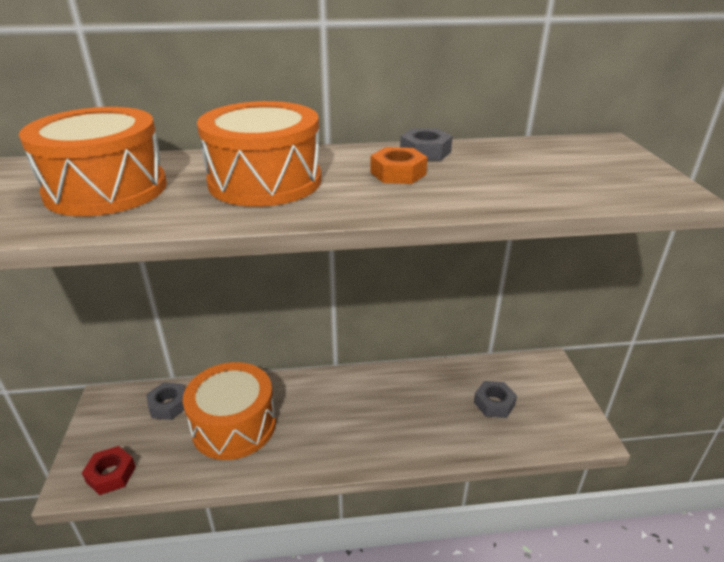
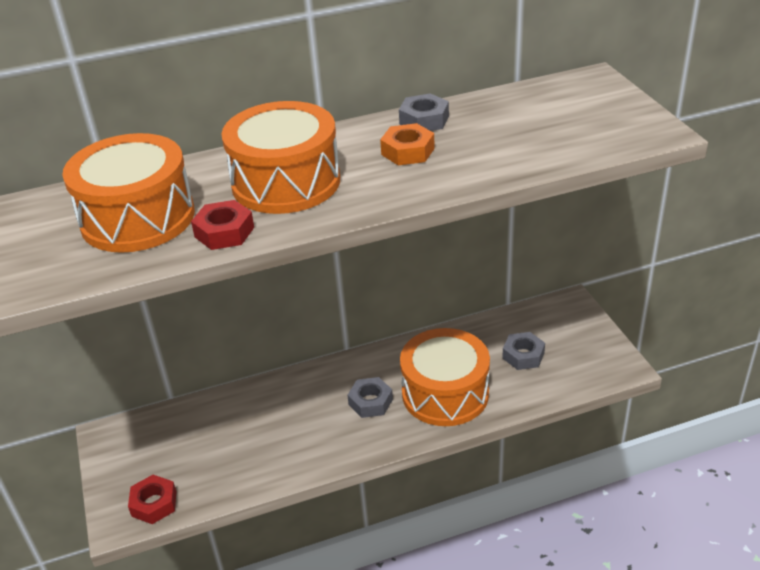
camera: 10 degrees left, 5 degrees up
(168, 405) = (181, 426): grey nut -> grey nut (370, 402)
(176, 213) = (224, 232): none -> red nut
(234, 425) = (262, 431): orange drum -> orange drum (445, 393)

